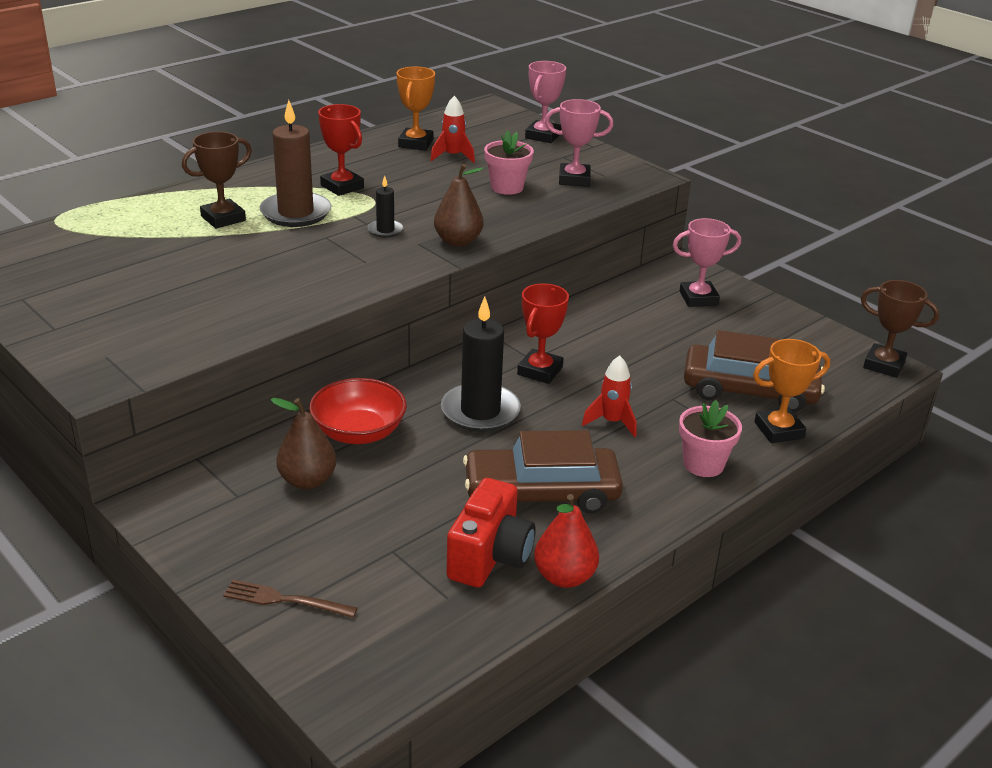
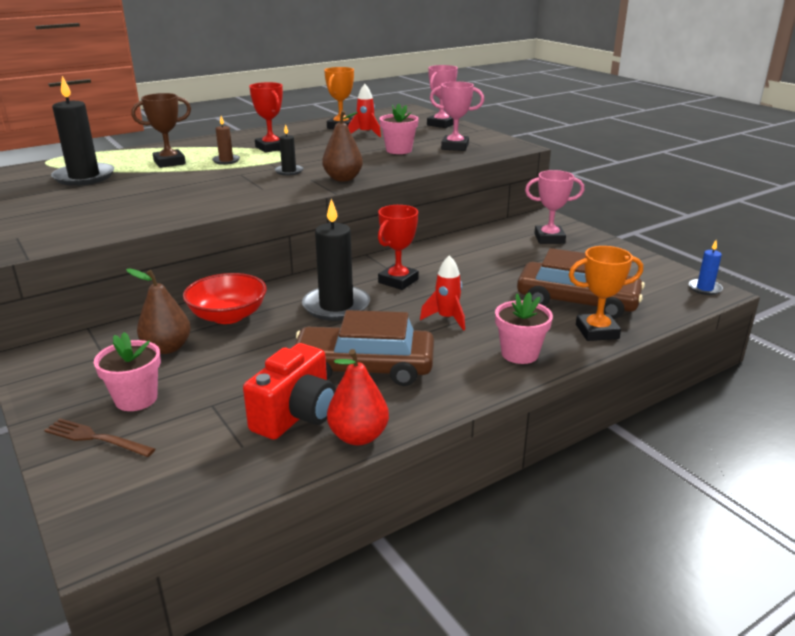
camera: 10 degrees right, 5 degrees down
(126, 249) = (84, 177): none -> black candle
(296, 213) = (226, 161): brown candle -> brown candle, size x0.49
(305, 549) = (136, 399): none -> pink flower pot
(884, 365) = (704, 288): brown trophy -> blue candle

